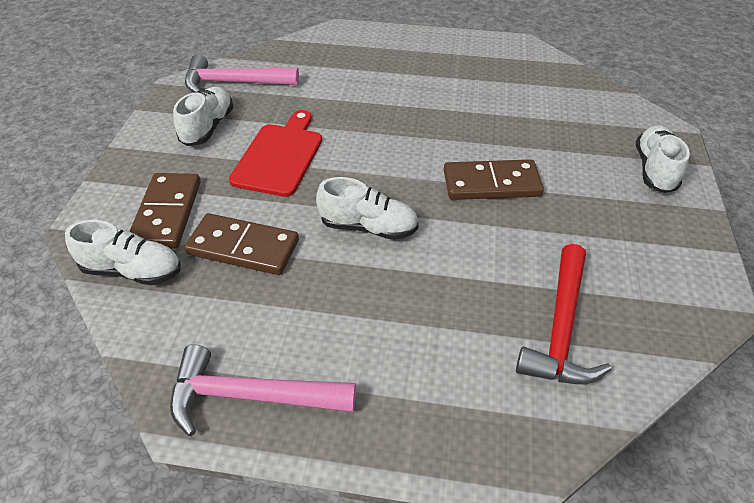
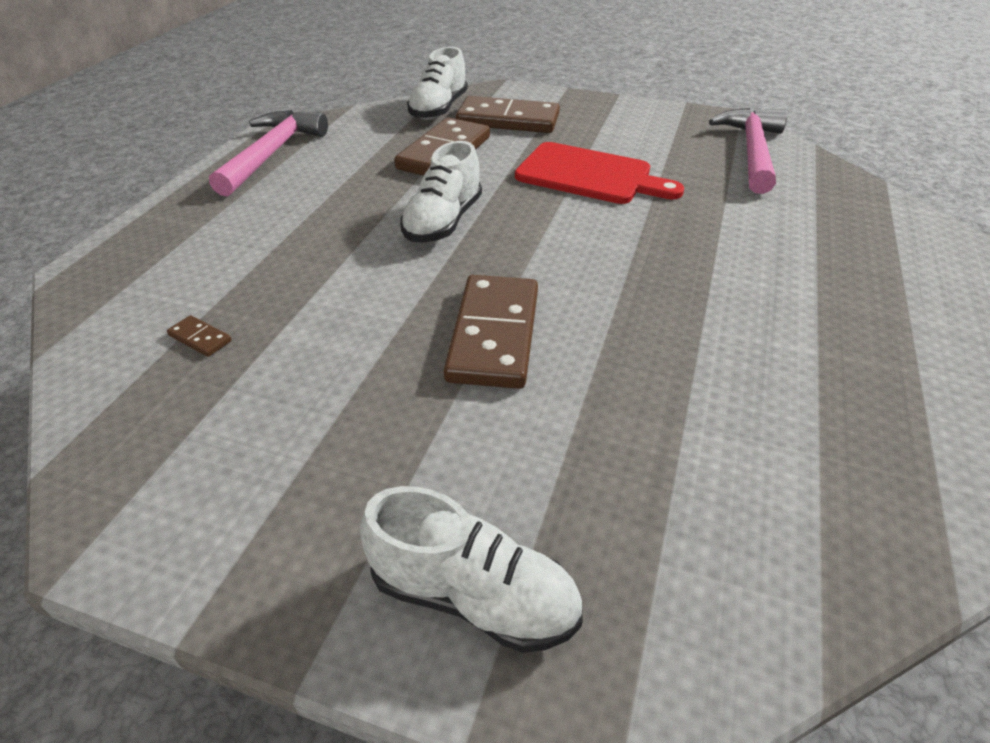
camera: 100 degrees right, 5 degrees down
(208, 127) = (651, 137): white shoe -> none
(561, 329) = (200, 338): red hammer -> brown domino

